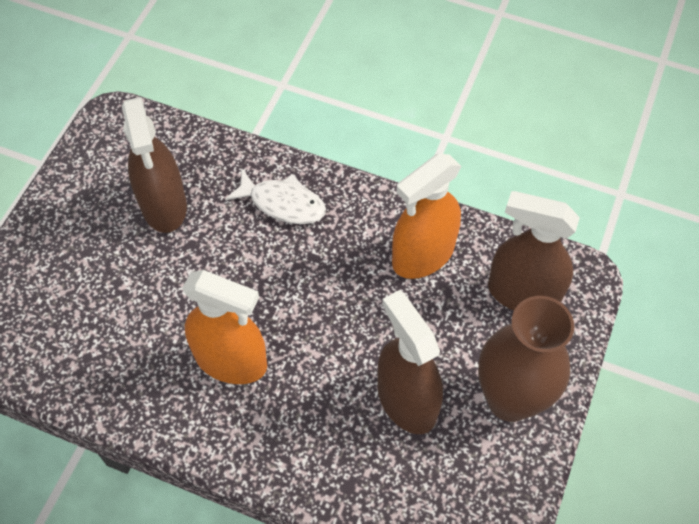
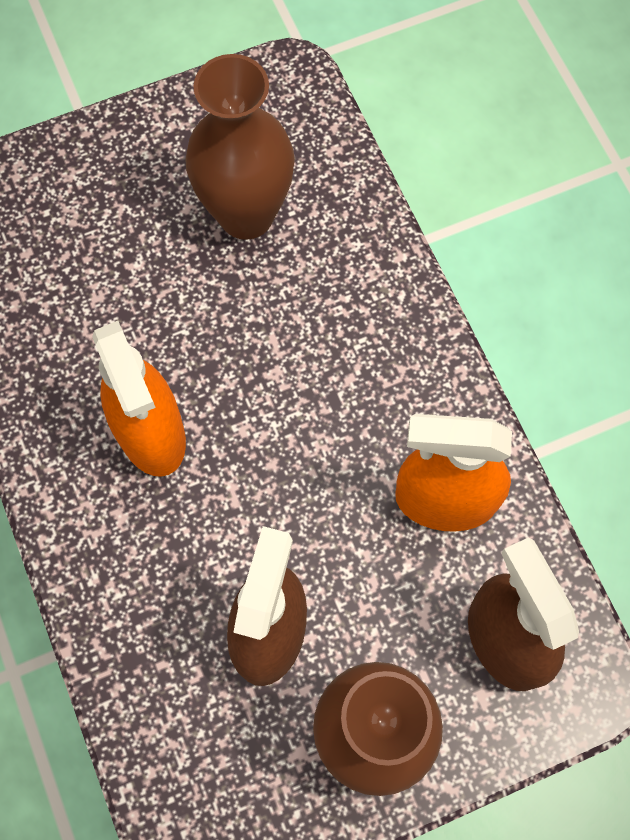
camera: 45 degrees right, 10 degrees up
(164, 205) = (246, 214): brown spray bottle -> brown vase
(283, 203) = (361, 315): white fish -> none

